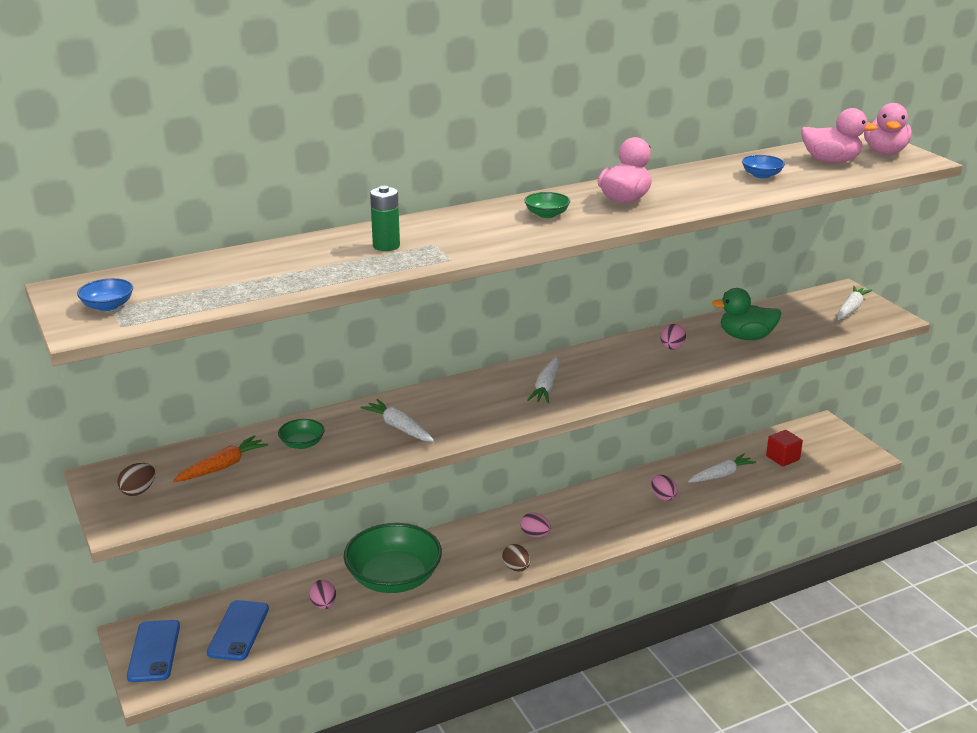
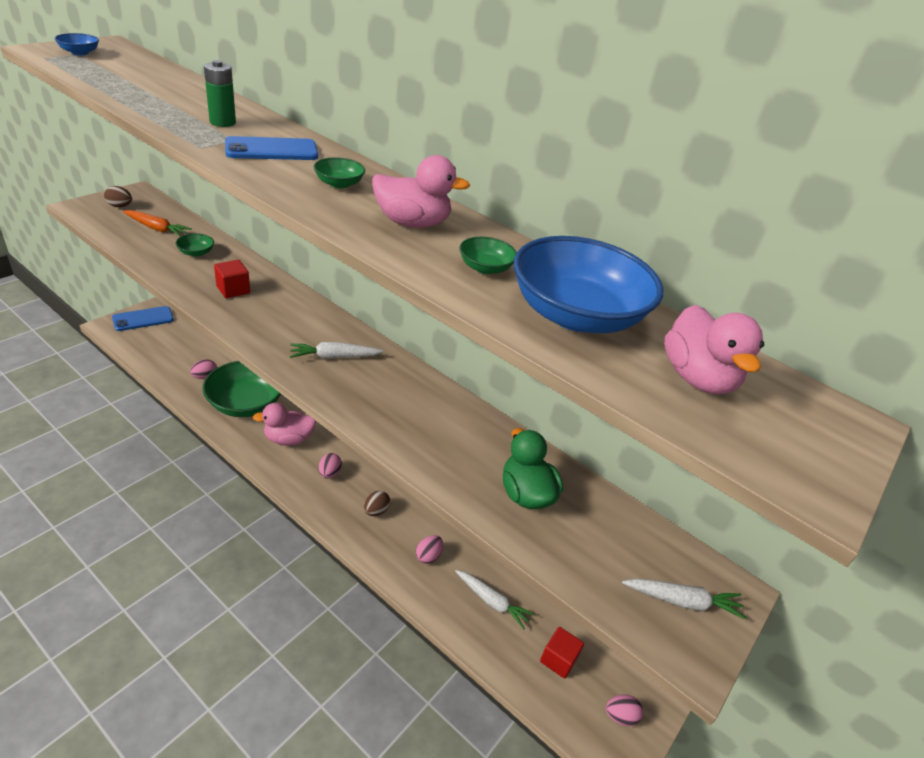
camera: 60 degrees right, 10 degrees up
(238, 630) = (169, 346): blue phone -> blue phone (272, 150)
(399, 427) = (233, 290): white carrot -> red cube
(516, 568) = (278, 470): brown egg -> brown egg (376, 511)
(672, 348) = (461, 433): pink egg -> pink egg (620, 716)
(698, 188) = (485, 268): none -> green bowl
(761, 175) = (576, 315): blue bowl -> blue bowl, size x2.34
(884, 152) = (804, 439): pink duck -> pink duck (288, 439)

